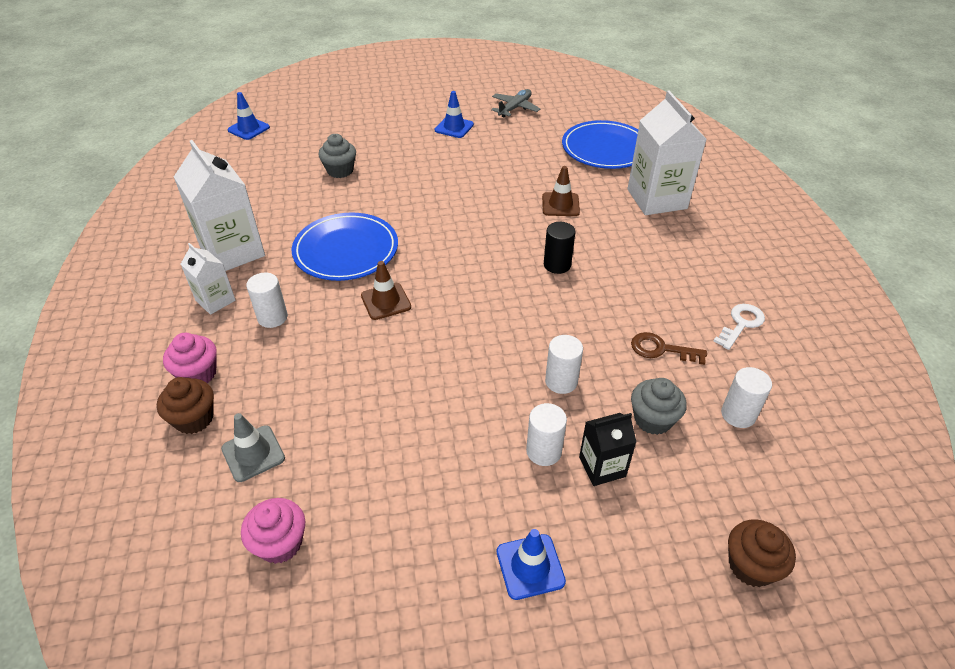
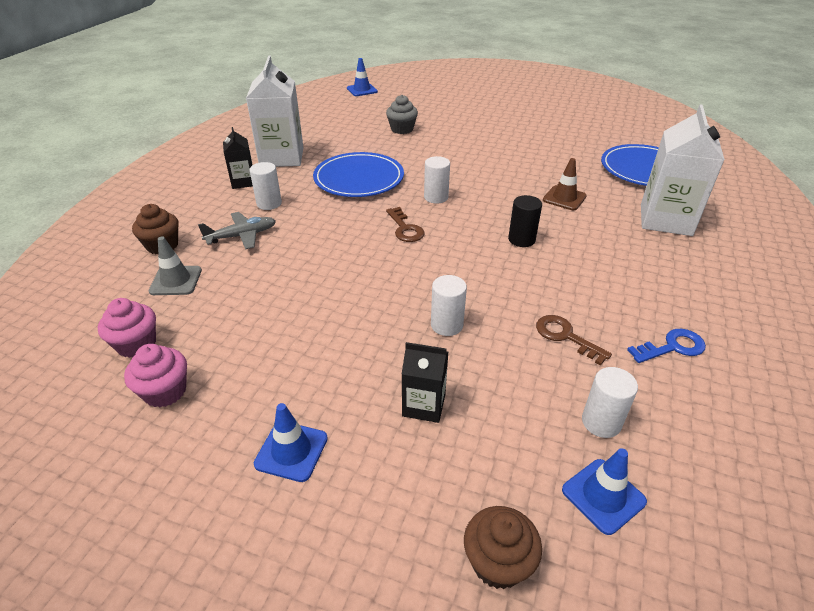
camera: 30 degrees right, 5 degrees down
(198, 374) = (190, 220): pink cupcake -> pink cupcake (165, 391)
(215, 300) = (243, 182): white carton -> black carton
(386, 301) = (356, 219): brown traffic cone -> none
(443, 293) = (405, 229): none -> brown key
(454, 127) = (517, 123): blue traffic cone -> blue traffic cone (603, 496)
(515, 108) = (583, 122): grey plane -> grey plane (242, 236)
(543, 451) = (383, 370): white cylinder -> white cylinder (436, 197)
(653, 419) = (506, 389): grey cupcake -> none
(741, 324) = (672, 347): white key -> blue key

